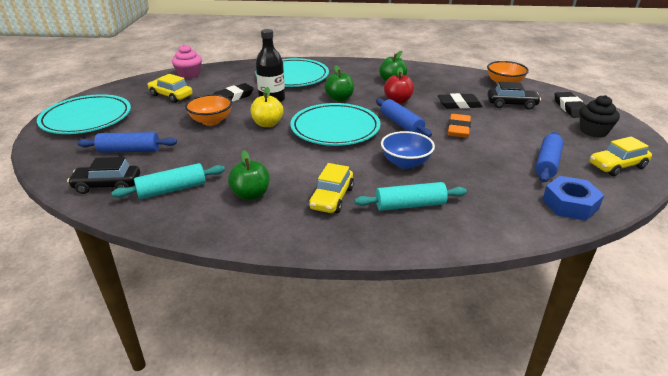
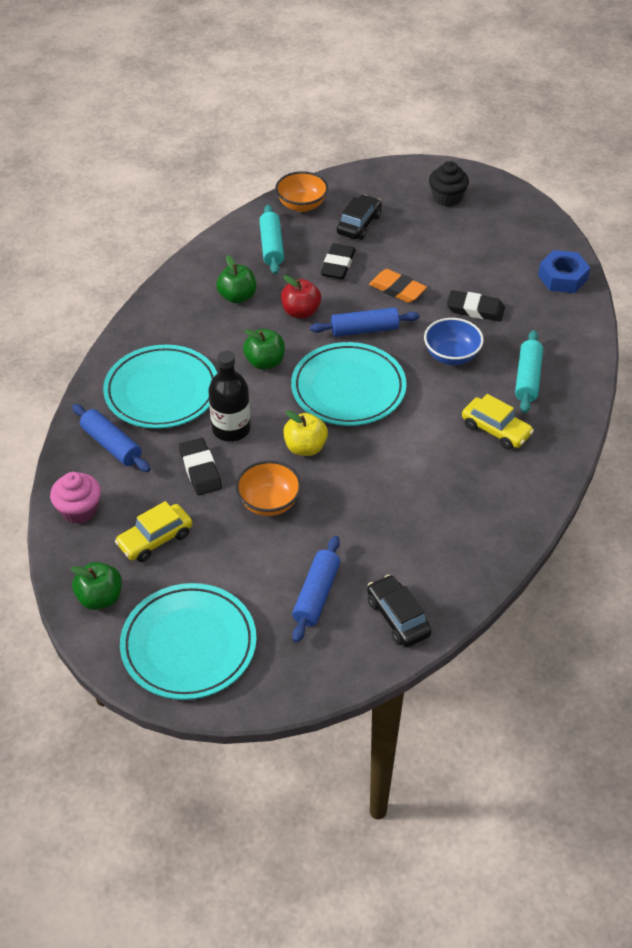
camera: 70 degrees left, 15 degrees up
(107, 185) = (398, 617): black car -> black car turned 135 degrees clockwise
(172, 189) = (430, 557): turquoise rolling pin -> turquoise rolling pin (271, 246)
(251, 195) = (466, 491): green apple -> green apple (100, 598)
(547, 163) = (493, 259): blue rolling pin -> blue rolling pin (111, 445)
(570, 108) = (390, 186): black eraser -> black eraser (475, 309)
(617, 166) = (515, 218): yellow car -> none

